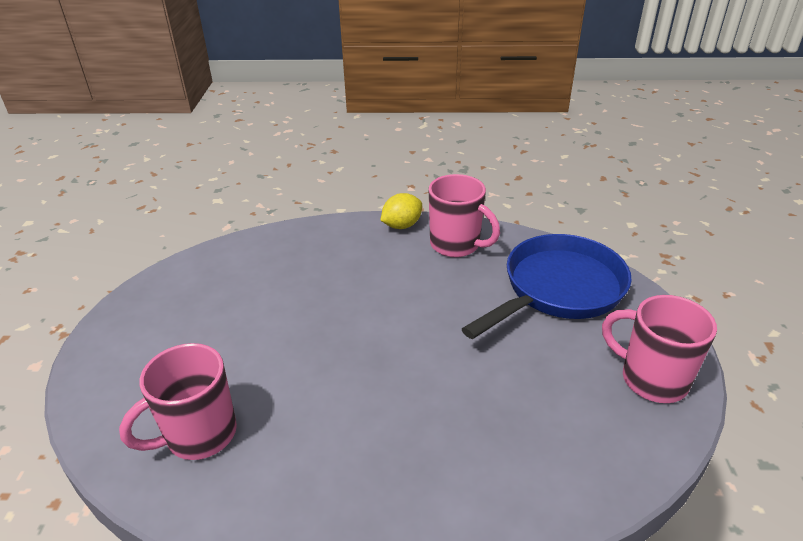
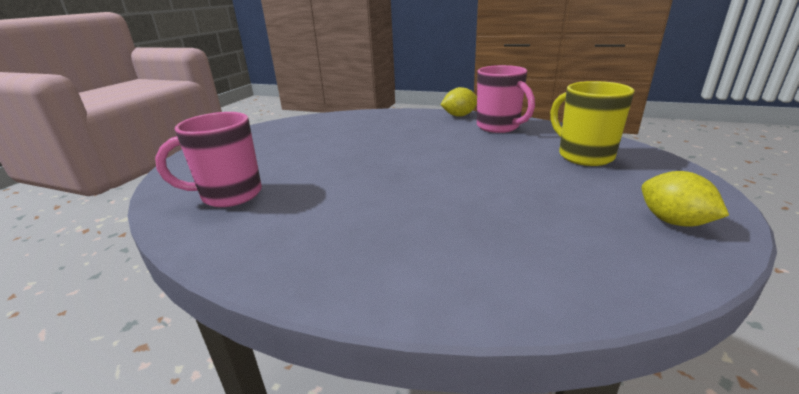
camera: 20 degrees right, 10 degrees down
(558, 289) = (583, 156): blue pan -> yellow mug
(651, 379) = (673, 221): pink mug -> yellow lemon

